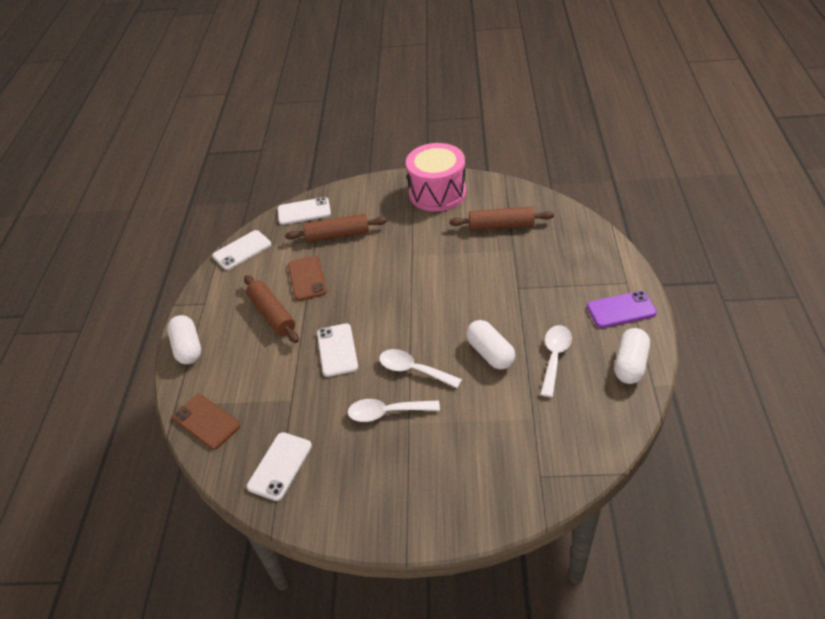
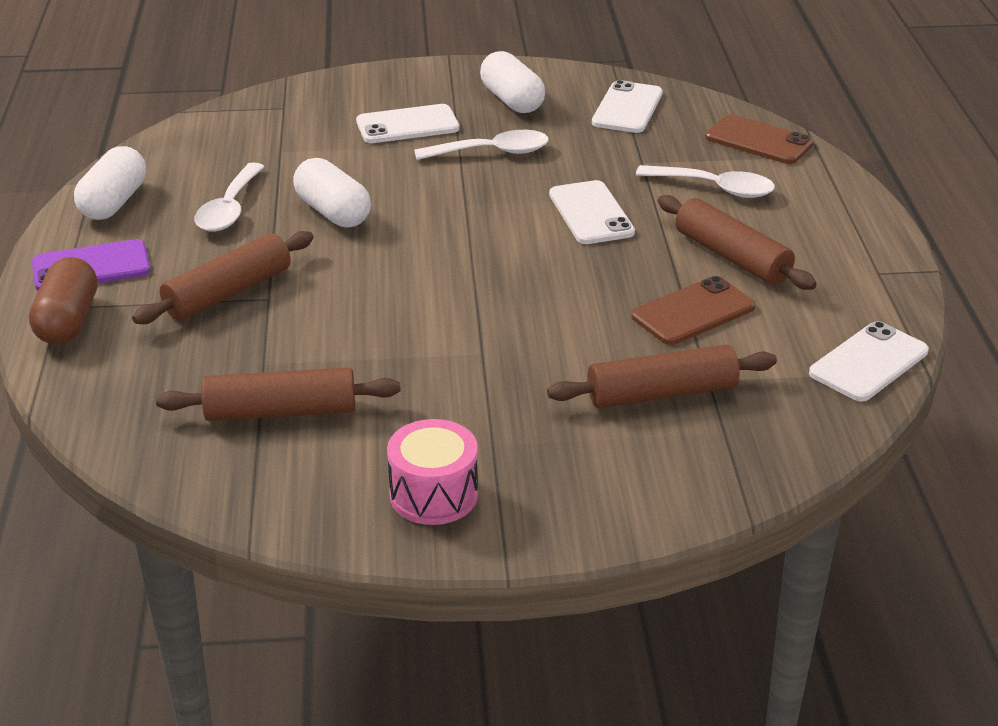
camera: 170 degrees right, 10 degrees down
(188, 348) = (855, 213): white capsule -> white capsule (512, 100)
(304, 211) = (770, 448): white phone -> white phone (407, 125)
(307, 278) = (693, 312): brown phone -> brown phone turned 75 degrees clockwise
(414, 370) = (457, 193): white spoon -> white spoon (714, 188)
(437, 193) = (433, 494): pink drum -> pink drum, size x0.59
(539, 291) = (228, 293): none -> brown rolling pin
(617, 273) = (68, 321): none -> brown capsule

